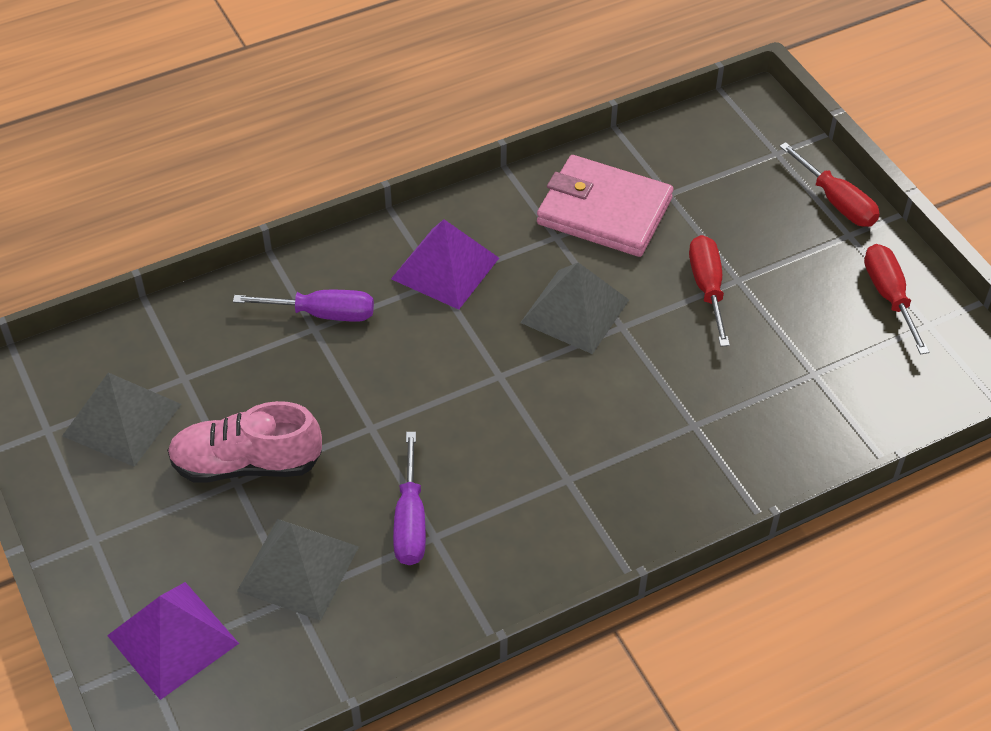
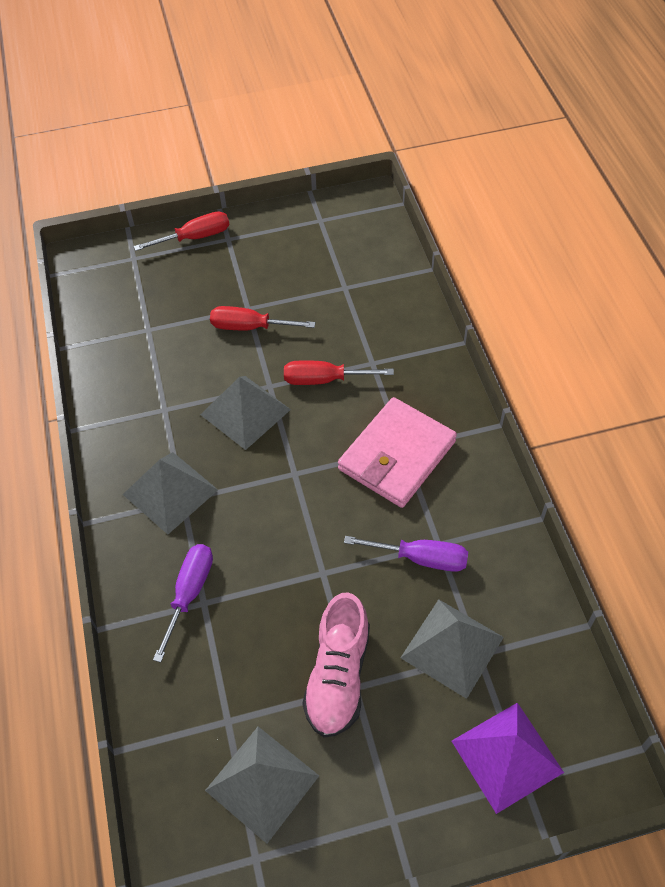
camera: 75 degrees left, 5 degrees up
(445, 268) = (170, 492): purple pyramid -> grey pyramid
(604, 211) = (150, 373): pink wallet -> pink wallet (397, 455)
(889, 296) = (290, 232): red screwdriver -> red screwdriver (324, 380)

